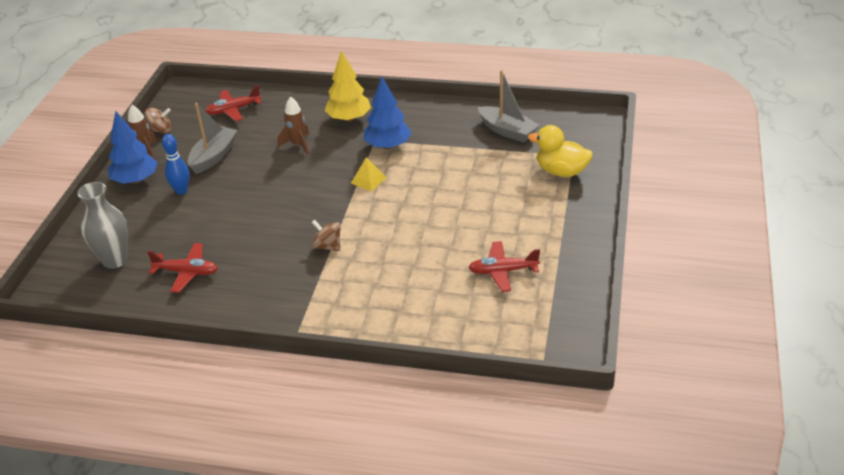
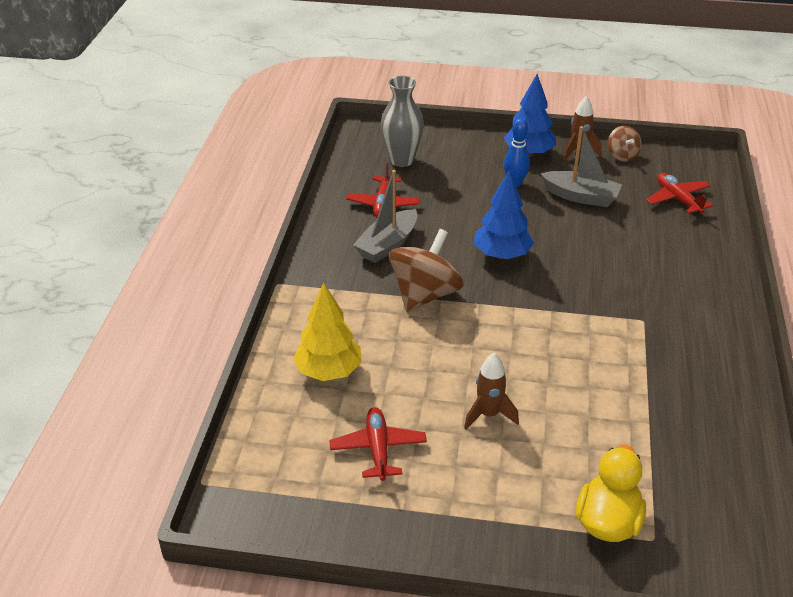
camera: 85 degrees right, 0 degrees up
(298, 145) = (617, 256): brown rocket -> brown rocket (488, 415)
(327, 246) = (425, 294): brown spinning top -> brown spinning top, size x1.89
(349, 118) = (687, 294): yellow tree -> yellow tree (329, 371)
(368, 180) = (554, 319): yellow pyramid -> none
(388, 146) = (633, 332): blue tree -> blue tree (501, 255)
(507, 131) = (702, 458): grey boat -> grey boat (387, 245)

